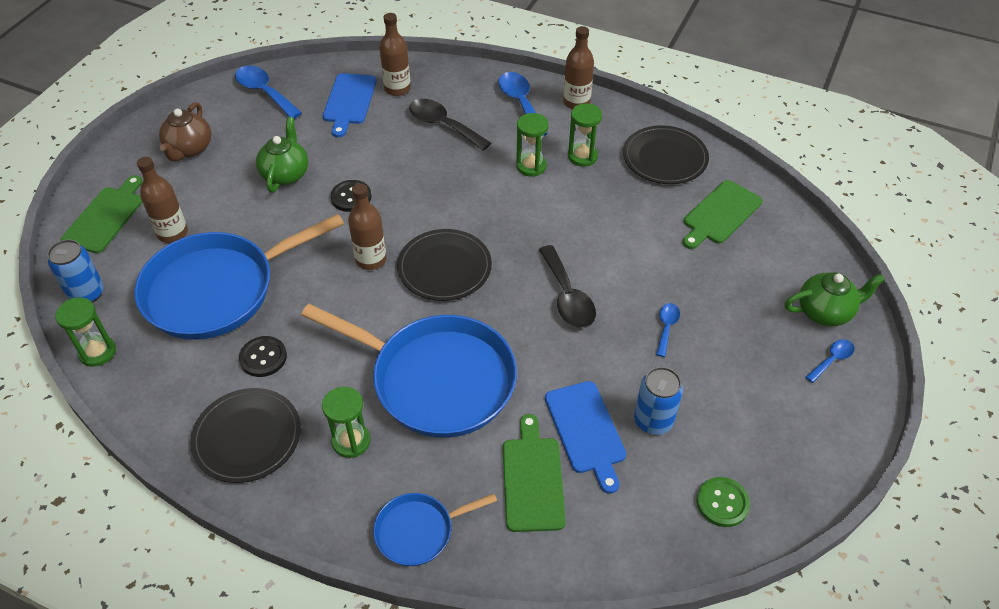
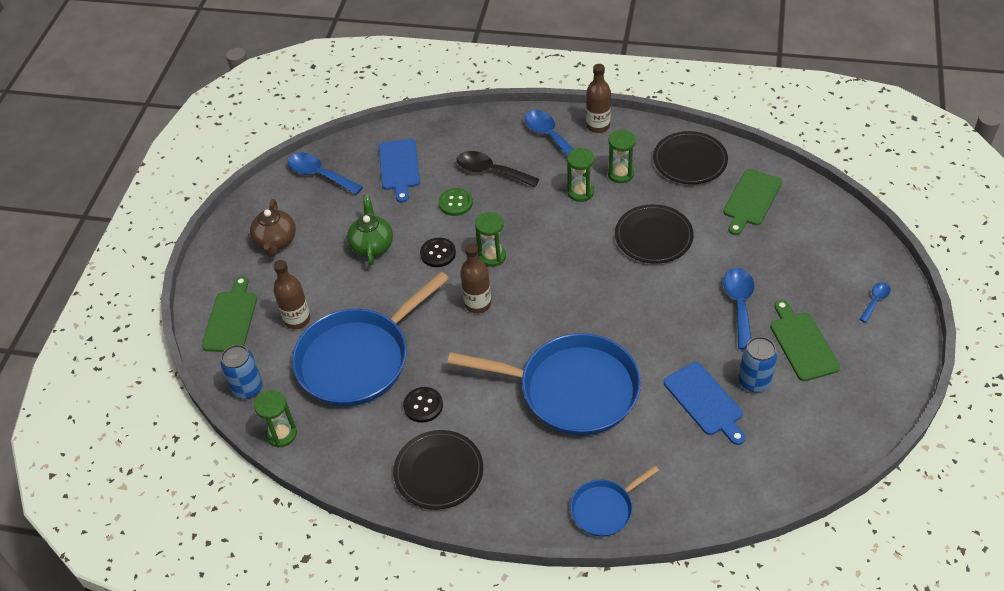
camera: 10 degrees left, 0 degrees up
(351, 441) = (523, 454): green hourglass -> green hourglass (492, 256)
(397, 89) = (437, 146): brown bottle -> none
(444, 268) = (542, 296): black plate -> black plate (653, 236)
(532, 479) = (677, 448): green cutting board -> green cutting board (802, 343)
(567, 297) = (652, 298): black spoon -> none
(666, 327) = (739, 304): blue spoon -> blue spoon, size x1.81
(722, 503) = (826, 430): green button -> green button (455, 203)
(825, 312) = (859, 263): green teapot -> none

